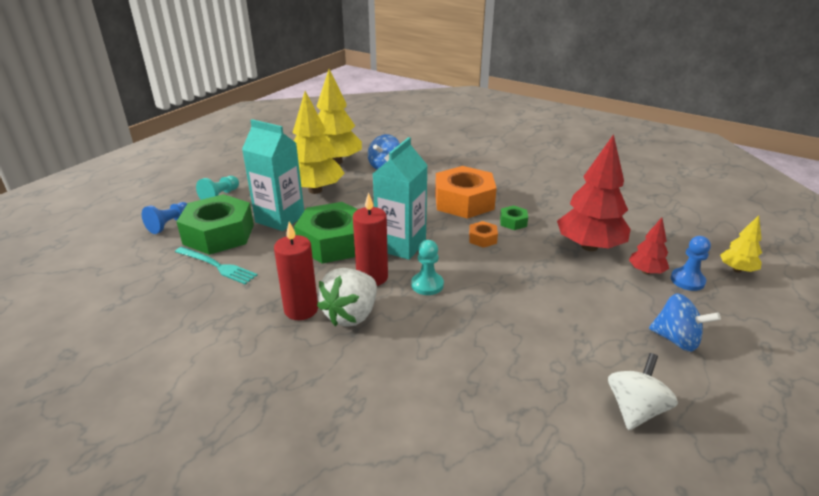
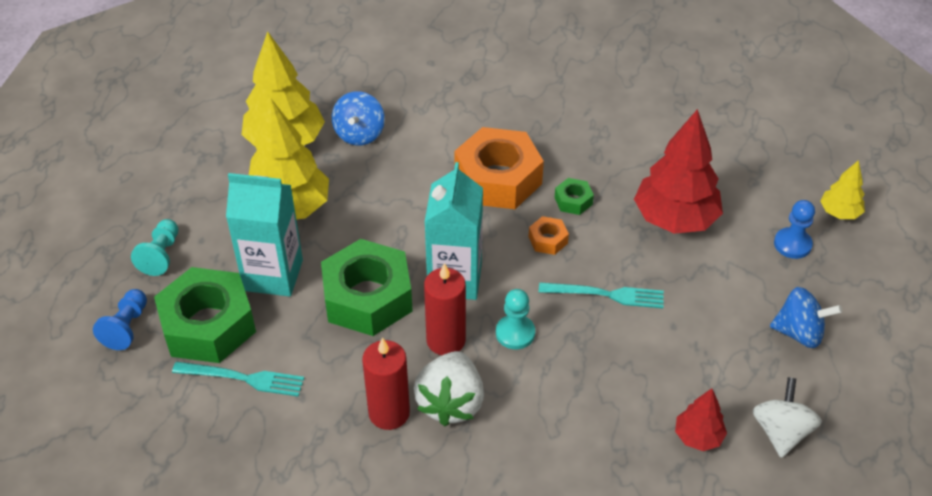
camera: 20 degrees left, 15 degrees up
(512, 278) = (606, 295): none -> turquoise fork
(646, 272) = (747, 243): red tree -> red tree (698, 437)

